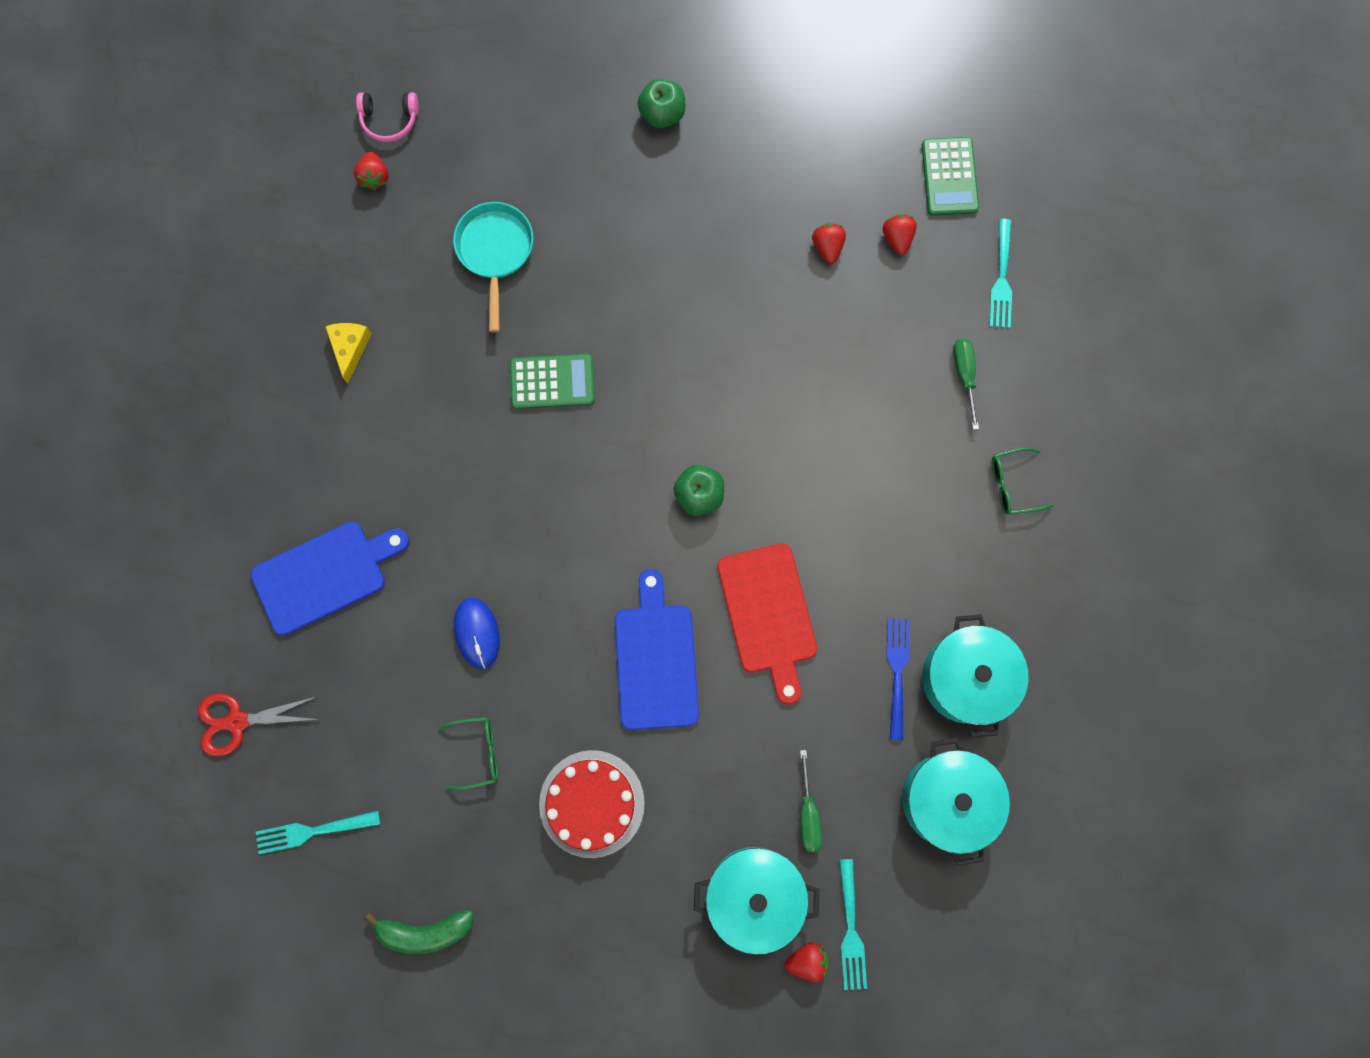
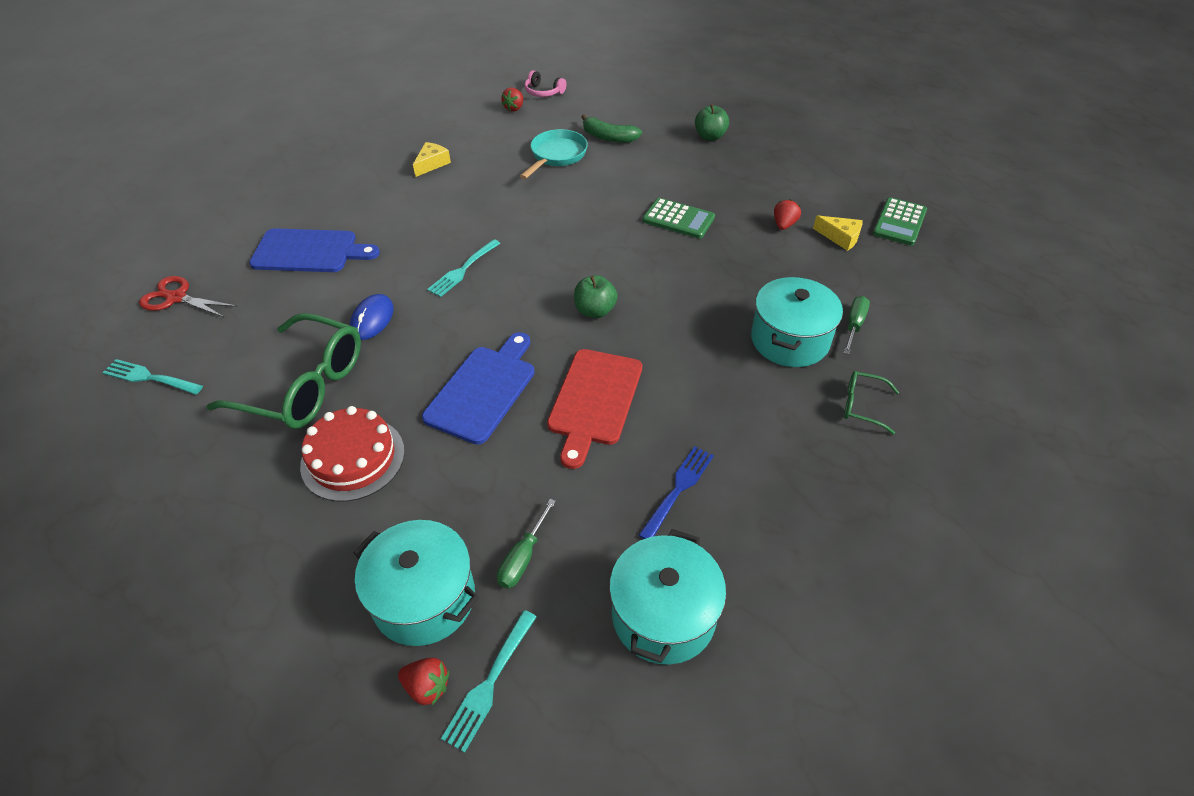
camera: 30 degrees right, 30 degrees down
(425, 931) = (149, 480): green banana -> green banana (608, 137)
(478, 752) = (304, 385): green glasses -> green glasses, size x2.18
(552, 382) = (541, 220): green calculator -> green calculator (678, 219)
(897, 238) = (840, 237): red strawberry -> yellow cheese
(966, 678) = (741, 523): turquoise pot -> turquoise pot (789, 340)
(1001, 278) = (915, 284): turquoise fork -> turquoise fork (463, 270)

